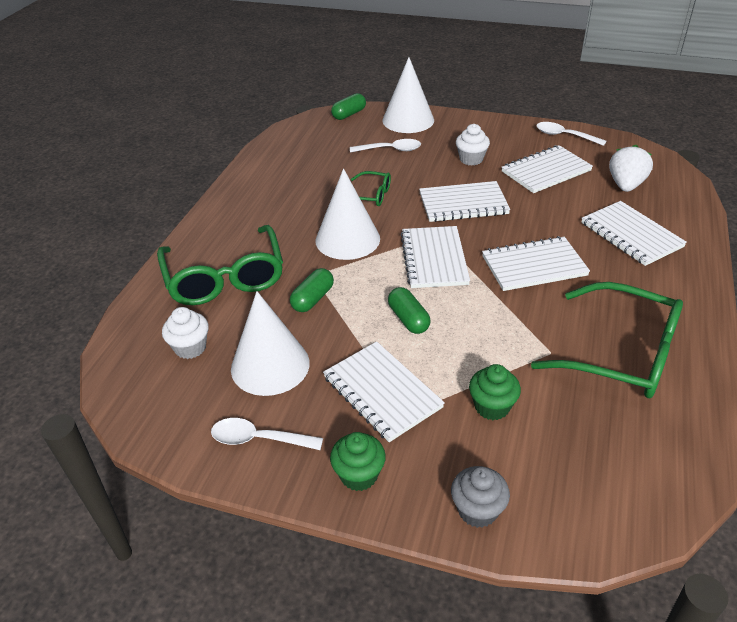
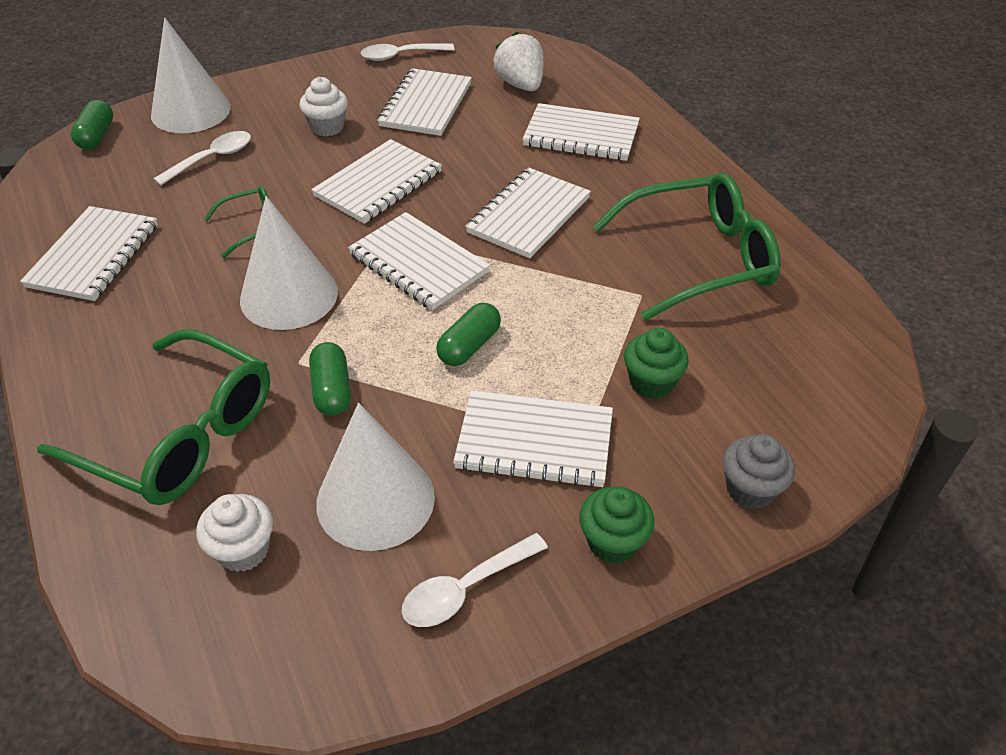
camera: 45 degrees left, 5 degrees up
(283, 173) = (94, 256): none -> white notebook
(408, 319) = (469, 346): green capsule -> green capsule turned 75 degrees counterclockwise

